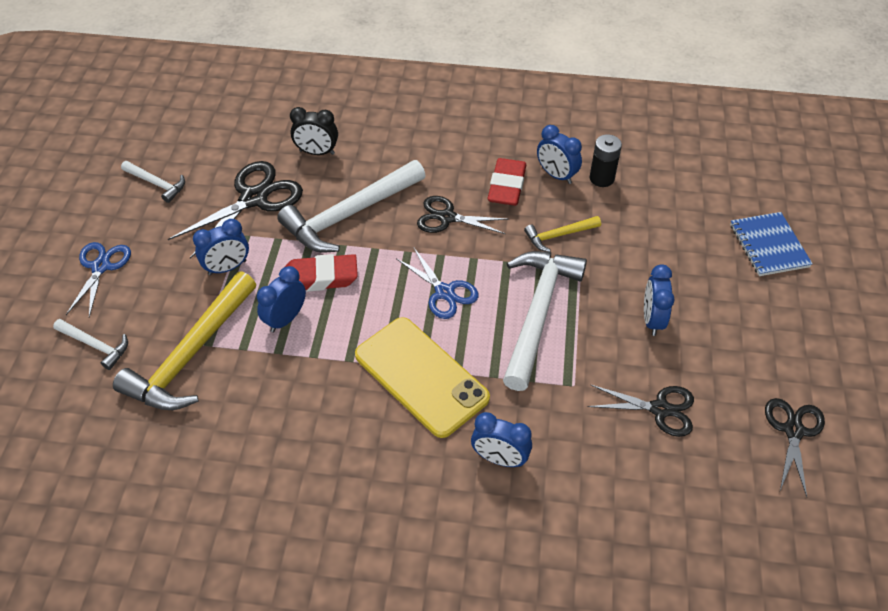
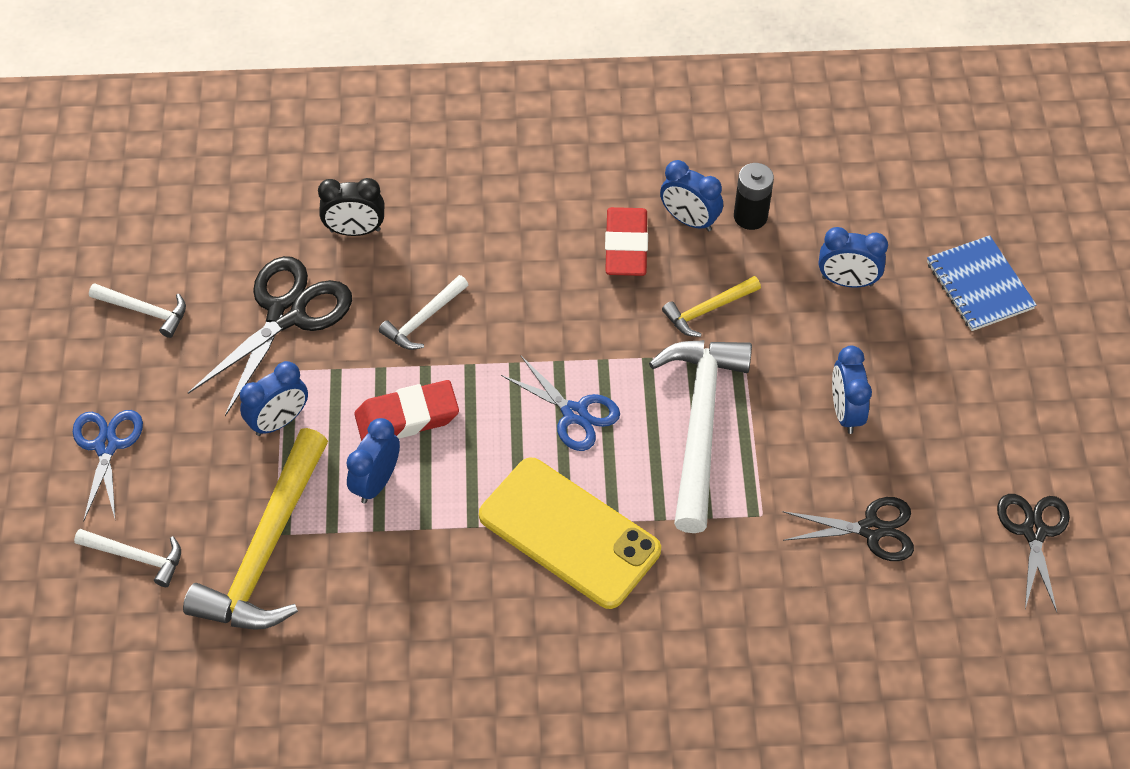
camera: 10 degrees left, 5 degrees up
(349, 214) = (423, 319): white hammer -> white hammer, size x0.49
(447, 217) = (555, 305): black scissors -> none
(499, 459) = (688, 623): blue clock -> blue clock (847, 281)

